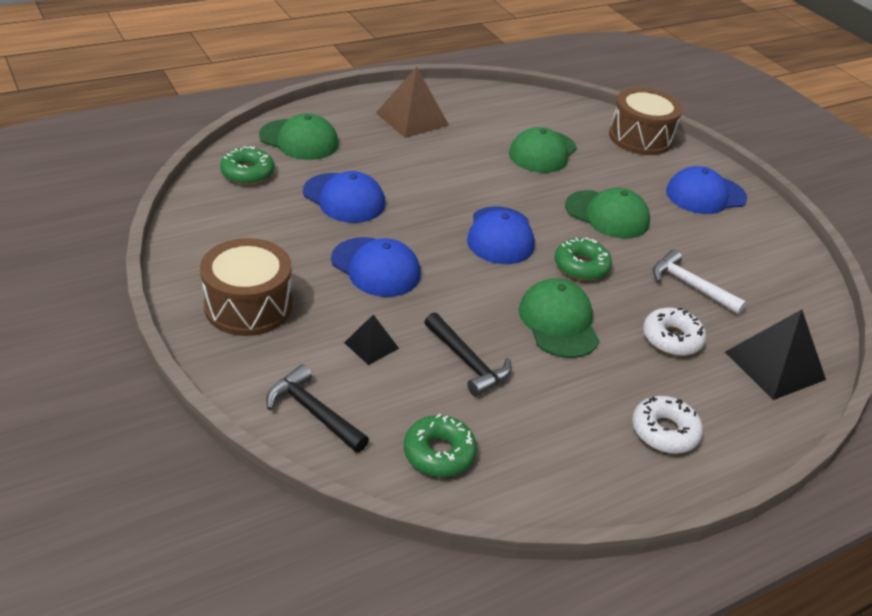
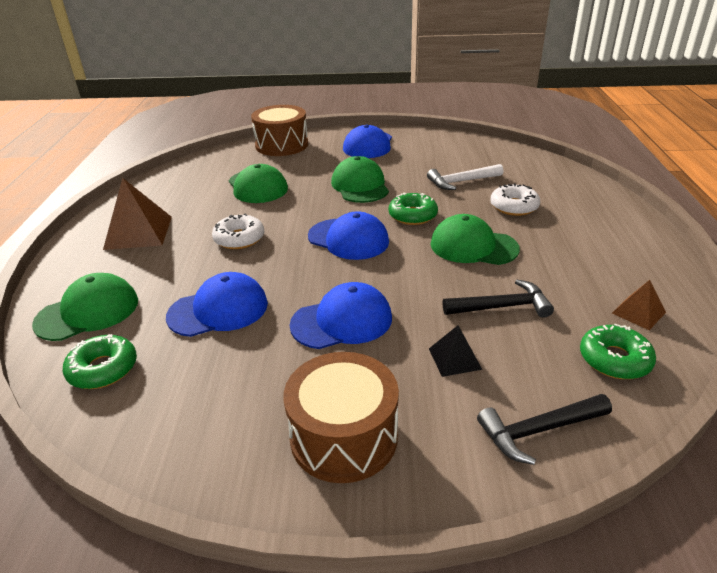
camera: 55 degrees left, 5 degrees down
(532, 466) = (638, 312): none -> brown pyramid
(607, 215) = (360, 186): green cap -> green cap turned 75 degrees counterclockwise
(664, 431) = (610, 241): white donut -> white donut (239, 238)
(774, 365) = (556, 181): black pyramid -> none

